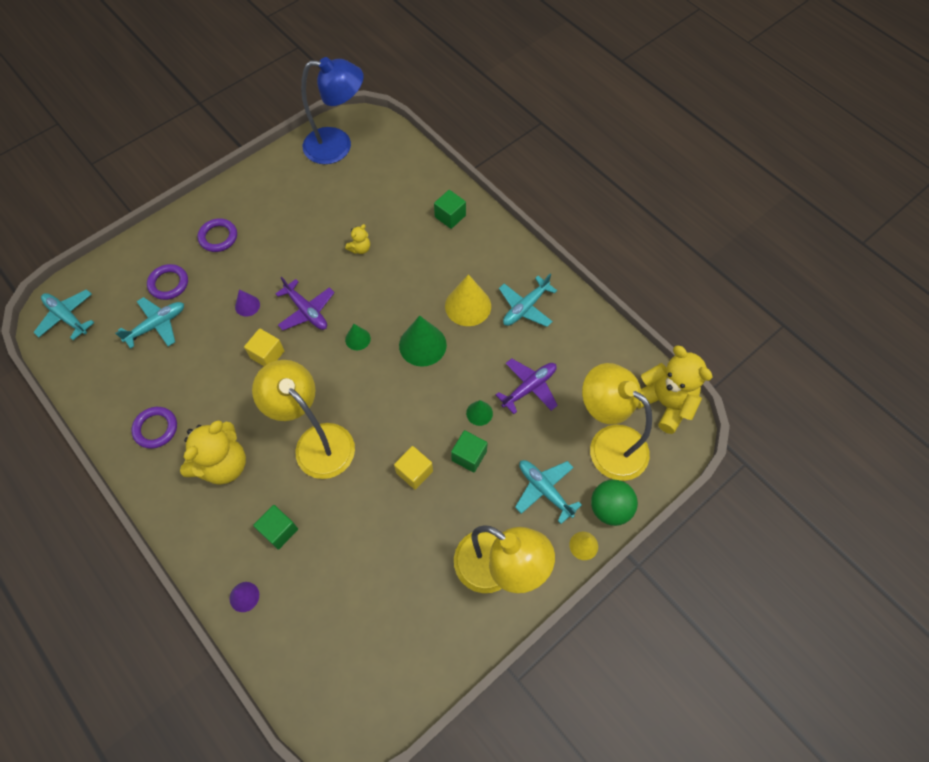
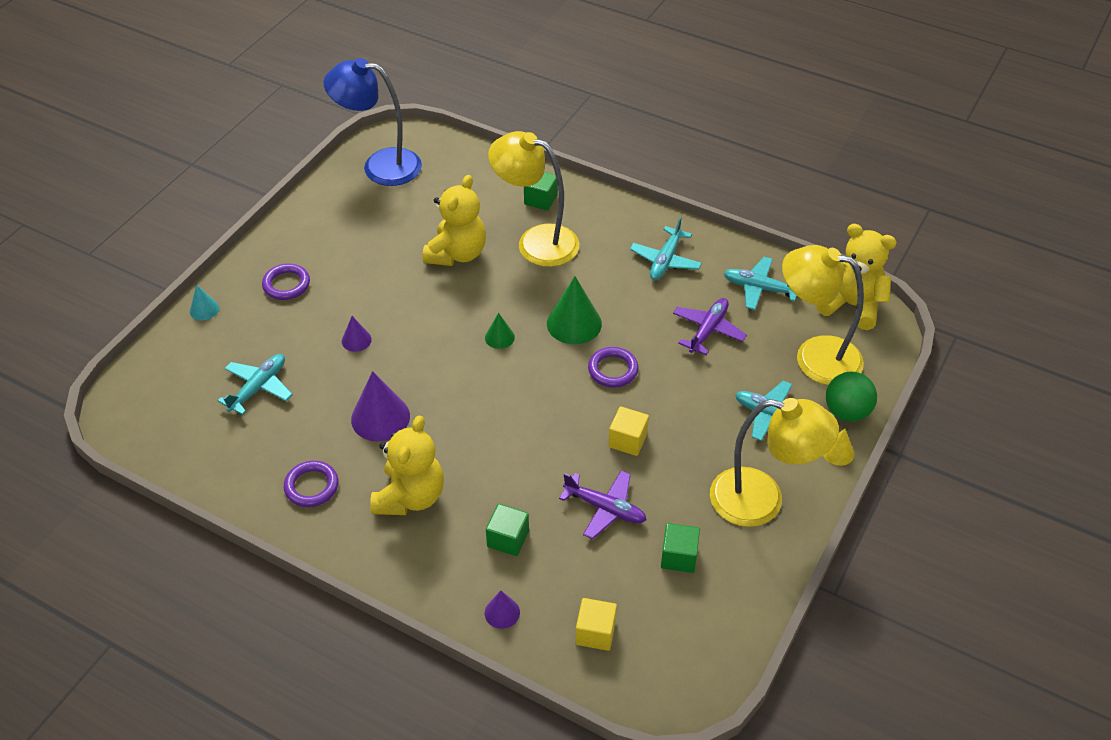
camera: 20 degrees left, 15 degrees down
(67, 317) = (142, 409): turquoise plane -> turquoise plane (759, 288)
(149, 241) = (204, 309): none -> turquoise cone
(168, 284) = (251, 344): purple ring -> purple ring (613, 370)
(233, 383) = (380, 417): none -> purple cone
(267, 354) = (405, 379): yellow cube -> yellow cube (595, 632)
(307, 311) = (428, 327): purple plane -> purple plane (605, 508)
(316, 441) = (505, 444): yellow lamp -> yellow lamp (536, 241)
(338, 146) = (380, 166): blue lamp -> blue lamp turned 150 degrees counterclockwise
(360, 248) = (457, 254): yellow teddy bear -> yellow teddy bear, size x2.19
(468, 306) = (603, 275): yellow cone -> none
(469, 456) = (678, 409): green cube -> green cube (678, 557)
(479, 413) = (668, 367): green cone -> none

